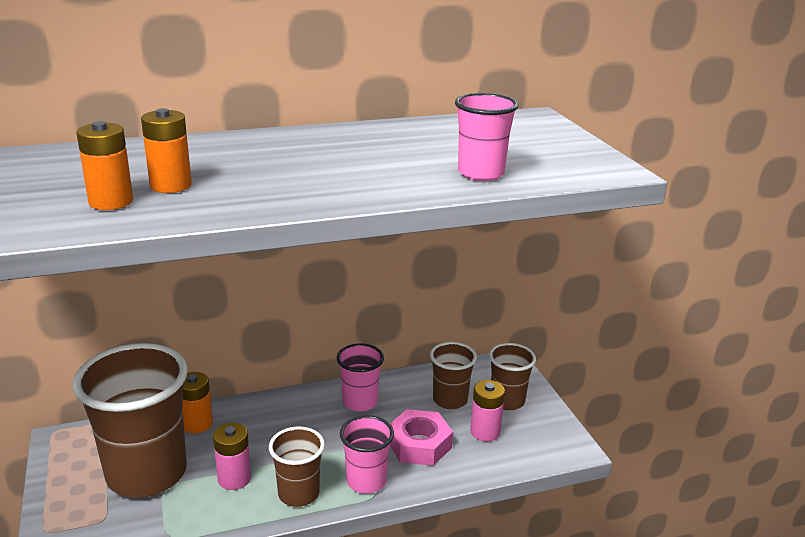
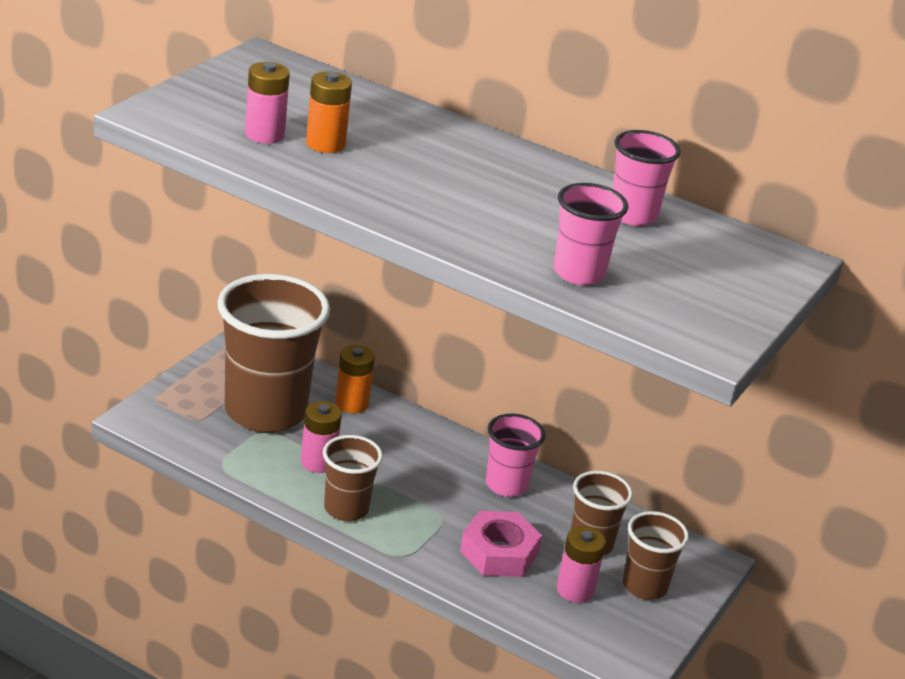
camera: 45 degrees right, 5 degrees up
(111, 202) = (264, 134): orange battery -> pink battery
(366, 481) = (410, 542): pink cup -> pink cup (633, 215)

